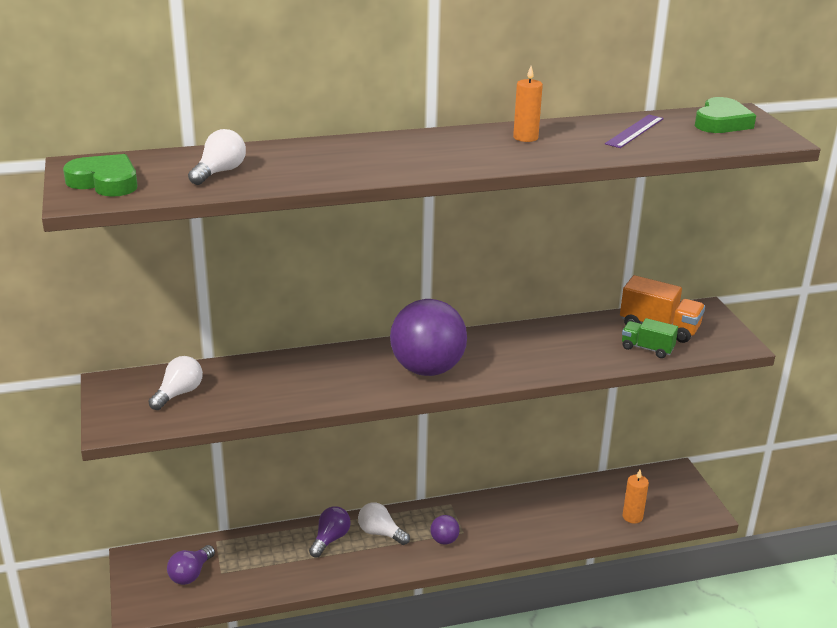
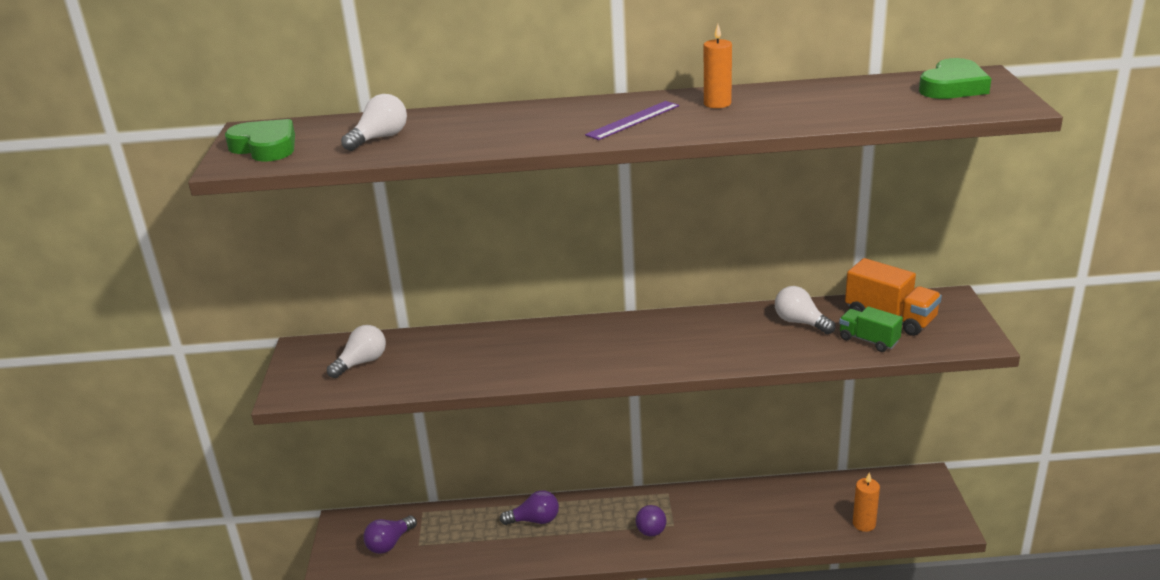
camera: 15 degrees right, 0 degrees up
(330, 539) = (534, 520): purple light bulb -> purple light bulb turned 45 degrees clockwise
(380, 533) = (587, 518): white light bulb -> white light bulb (800, 322)
(427, 369) = (618, 351): purple ball -> none
(634, 131) = (845, 96): purple ruler -> purple ruler (633, 120)

